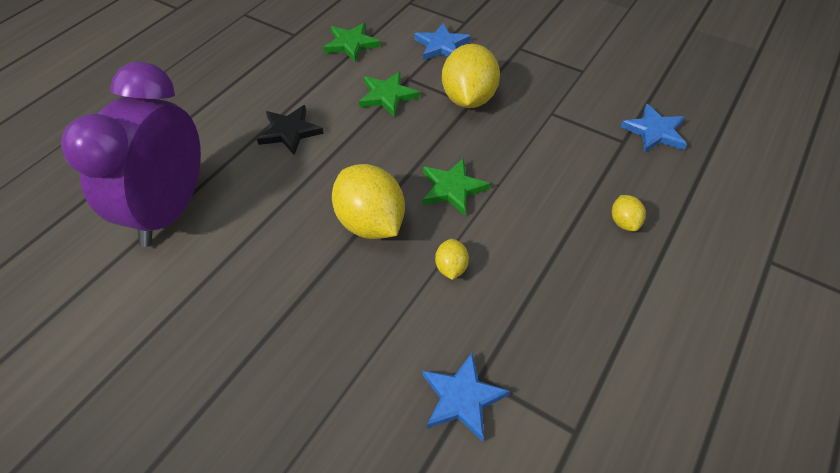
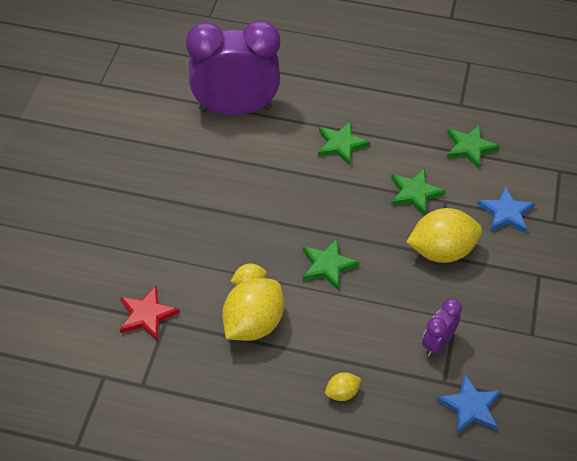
camera: 70 degrees right, 0 degrees up
(289, 132) = (341, 144): black star -> green star
(370, 223) = (271, 223): yellow lemon -> yellow lemon (253, 324)
(462, 398) = (147, 315): blue star -> red star
(578, 133) = (437, 343): none -> purple clock

